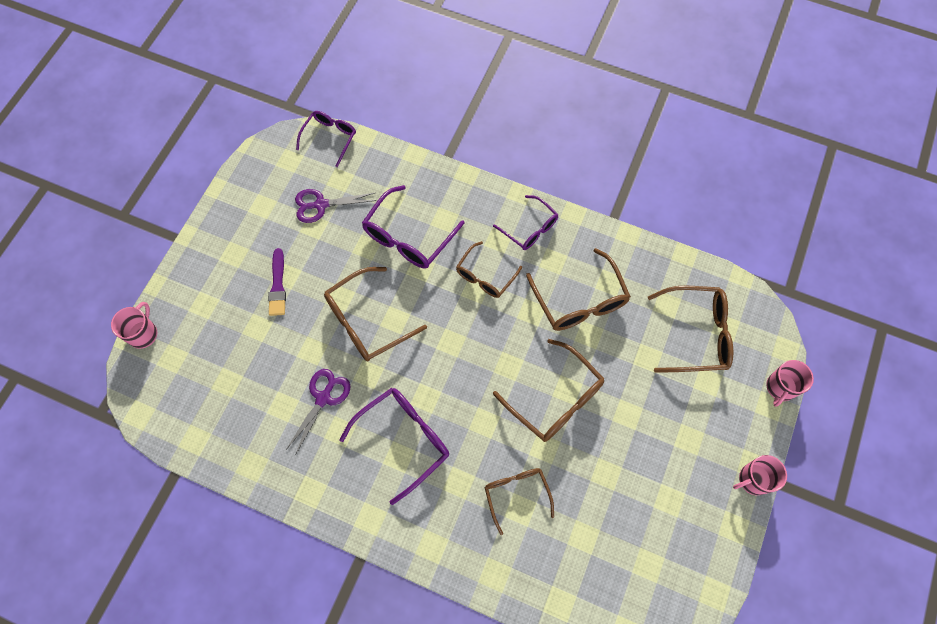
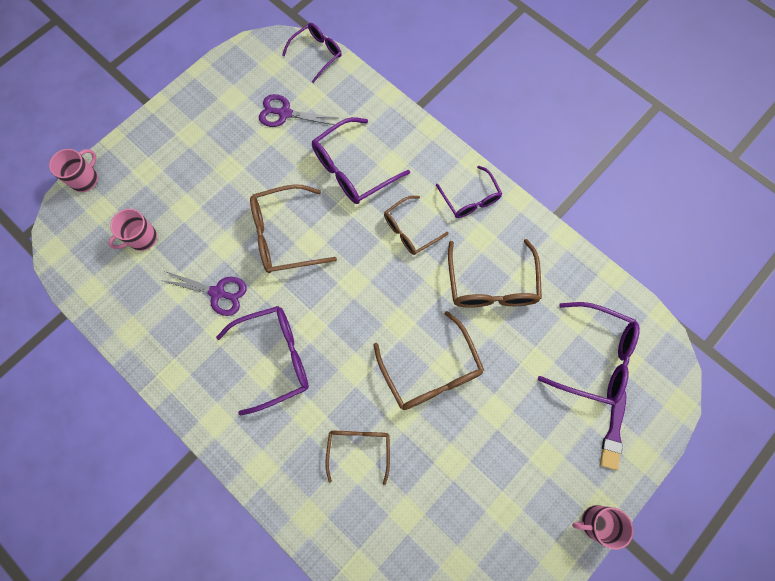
camera: 20 degrees right, 5 degrees up
(278, 286) = (217, 175): purple brush -> purple brush (613, 432)
(323, 398) = (218, 293): purple scissors -> purple scissors turned 60 degrees clockwise
(697, 334) = (595, 357): brown glasses -> purple glasses
(780, 387) = (660, 441): pink mug -> pink mug (142, 238)

